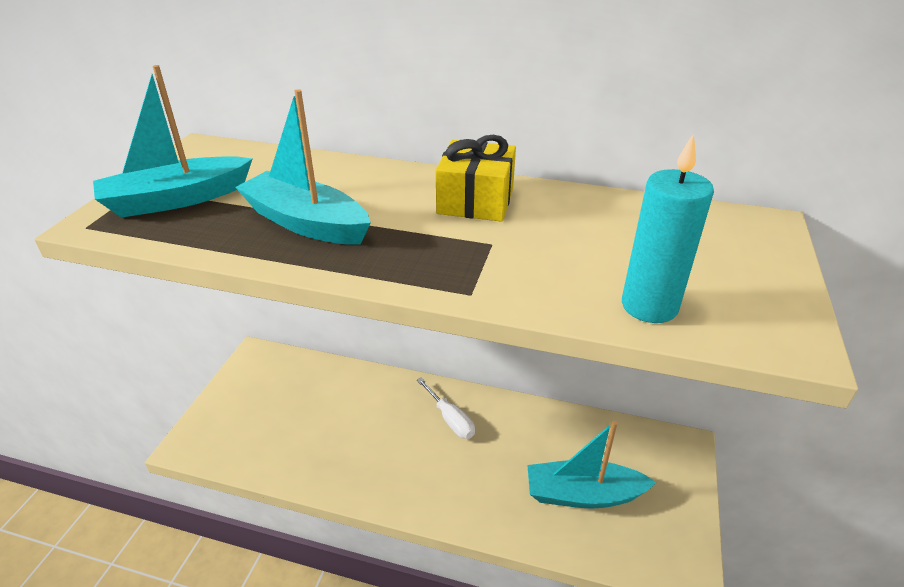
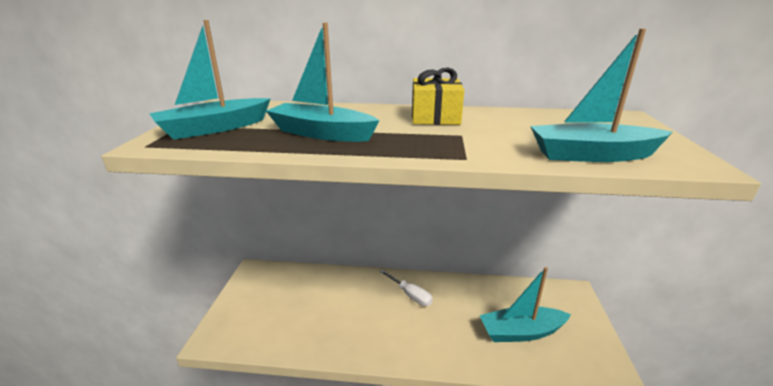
camera: 10 degrees left, 10 degrees down
(649, 306) = (592, 155): turquoise candle -> turquoise boat

